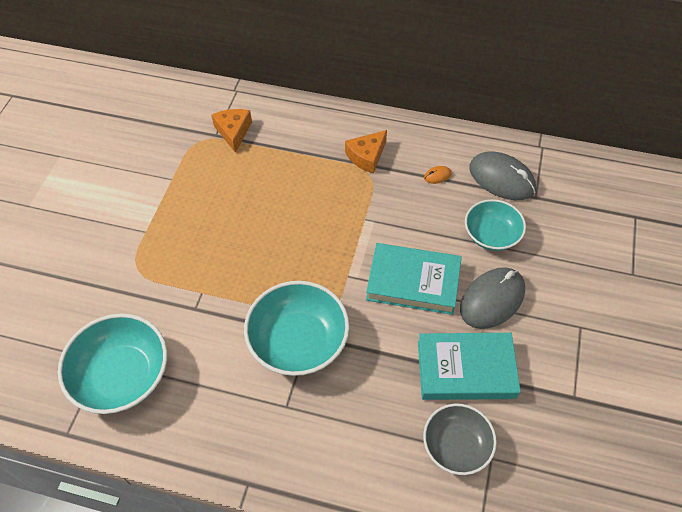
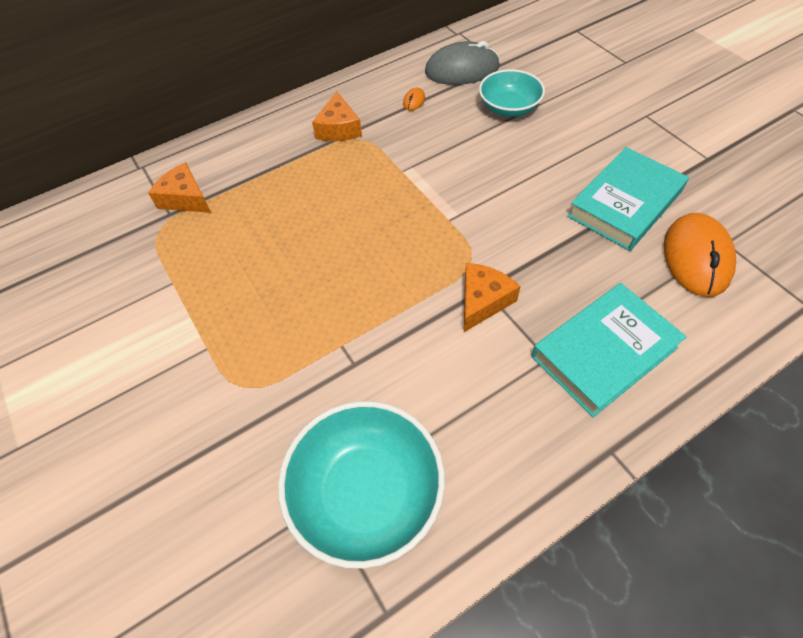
camera: 45 degrees left, 0 degrees up
(298, 341) = (483, 301): turquoise bowl -> orange cheese
(413, 282) = (503, 181): turquoise book -> turquoise book (603, 352)
(456, 445) = (696, 257): grey bowl -> orange mouse
(492, 299) = (571, 146): grey mouse -> none

